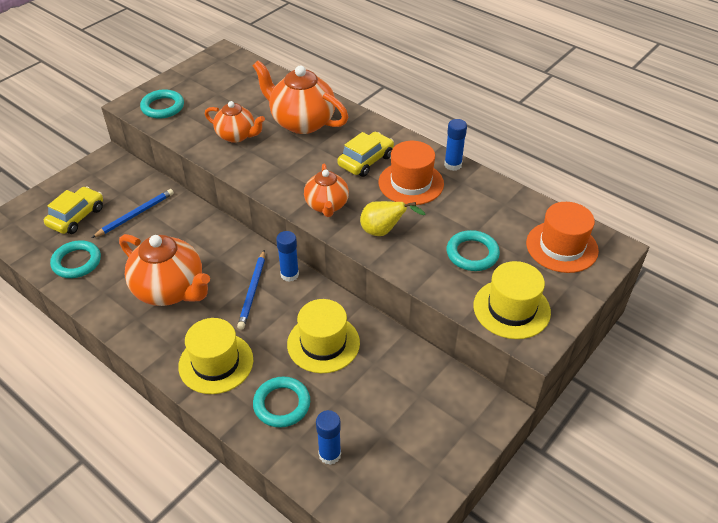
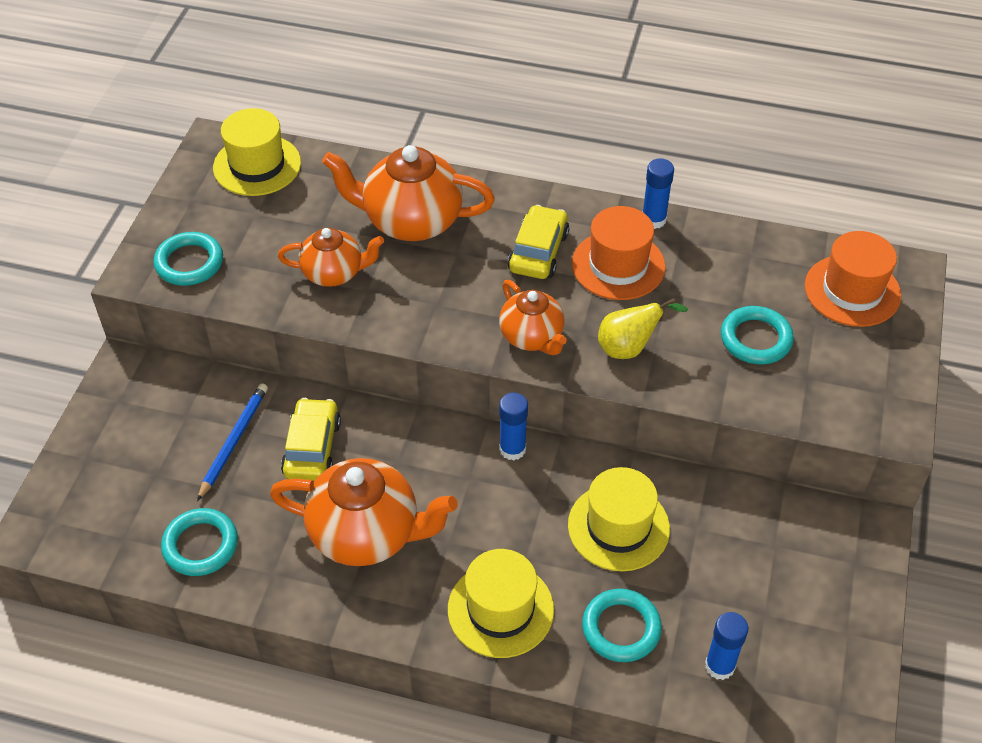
camera: 25 degrees left, 5 degrees up
(76, 217) = (146, 477): yellow car -> yellow car (312, 448)
(253, 291) = (480, 491): blue pencil -> none
(511, 309) = (845, 396): yellow hat -> yellow hat (257, 165)

